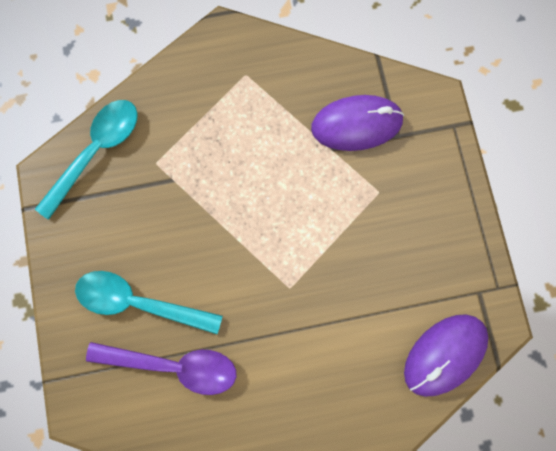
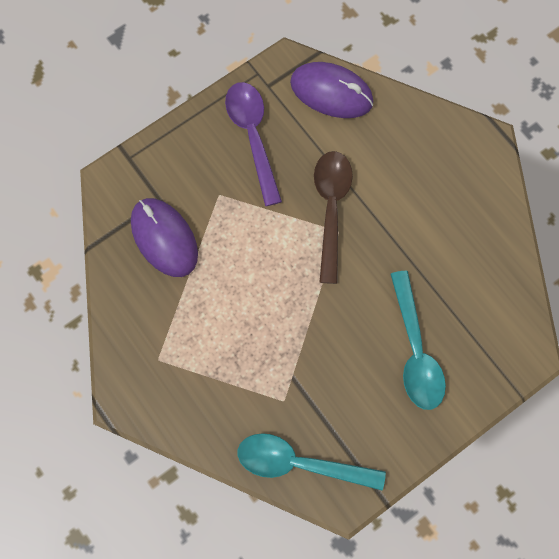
camera: 115 degrees left, 5 degrees down
(173, 365) = (451, 296): purple spoon -> purple spoon (253, 137)
(315, 291) = (331, 209): none -> brown spoon

